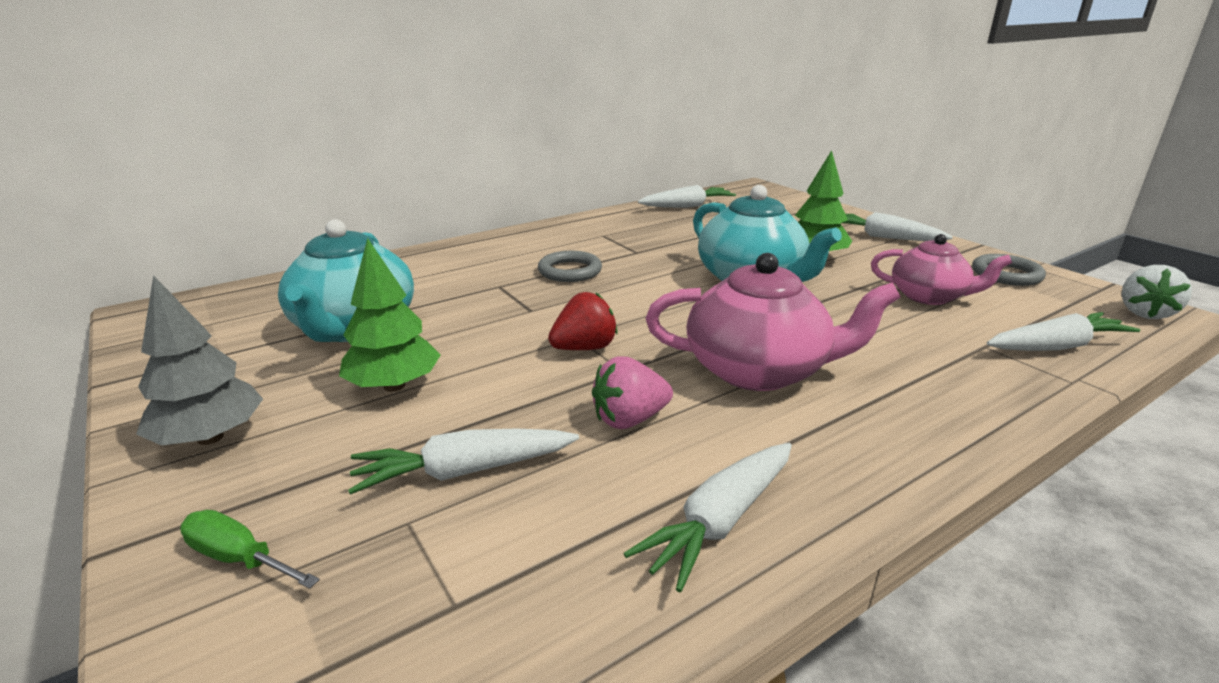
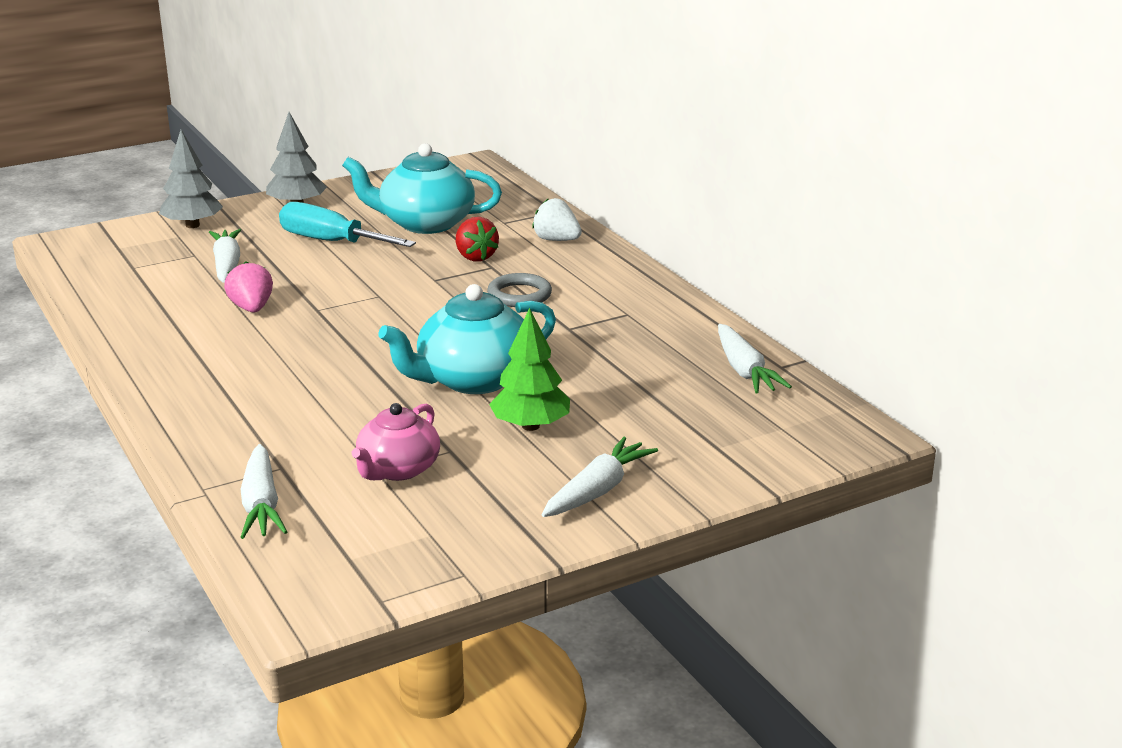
camera: 95 degrees right, 0 degrees up
(239, 558) = (192, 225): green screwdriver -> grey tree
(394, 386) = (331, 242): green tree -> turquoise screwdriver
(584, 348) = (357, 297): red strawberry -> red strawberry (475, 257)
(720, 521) = (142, 325): white carrot -> none
(759, 370) = (291, 357): pink teapot -> none
(1006, 274) = (443, 542): grey ring -> none
(1144, 313) = (304, 597): white strawberry -> white strawberry (556, 240)

